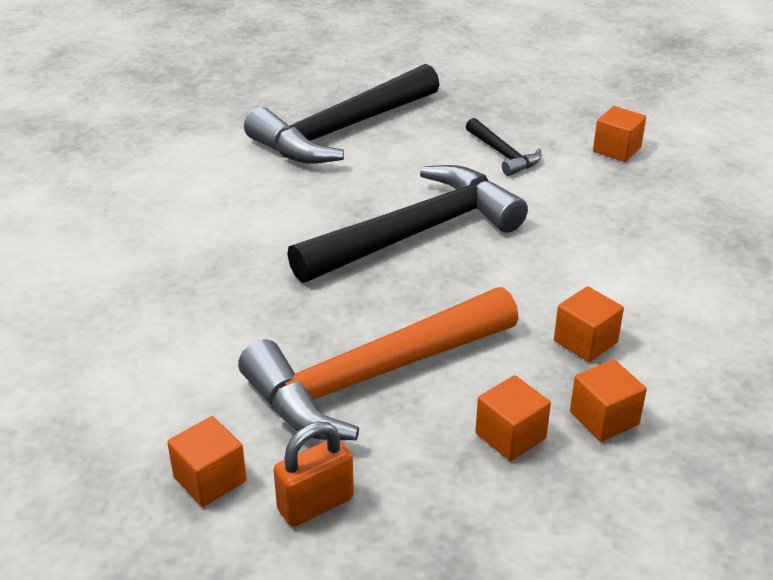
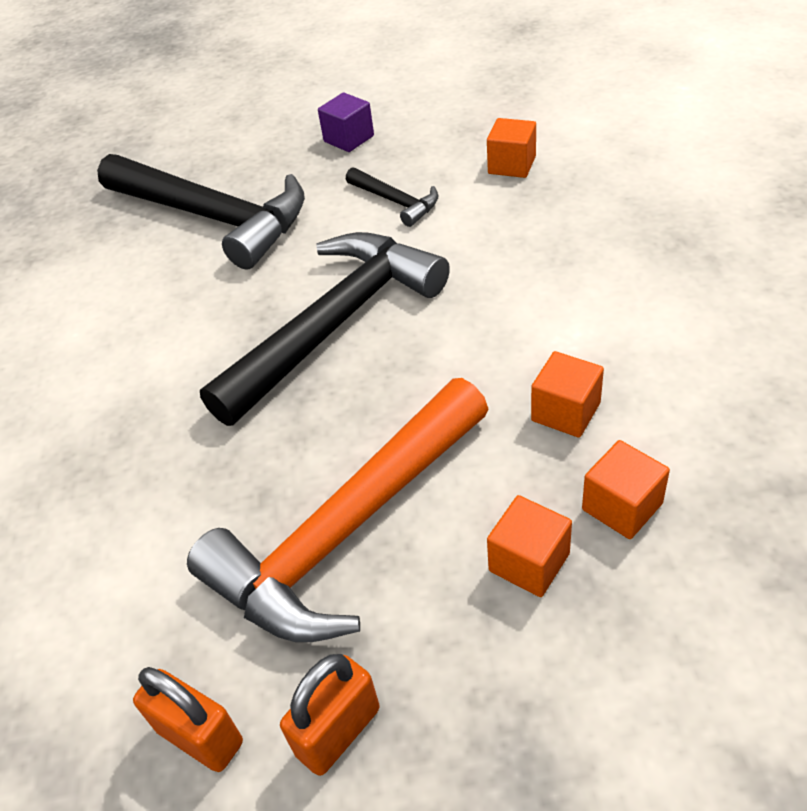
camera: 10 degrees left, 10 degrees up
(210, 479) = (200, 736): orange cube -> orange padlock
(342, 130) = (213, 217): black hammer -> black hammer turned 90 degrees counterclockwise
(481, 97) = (349, 139): none -> purple cube

